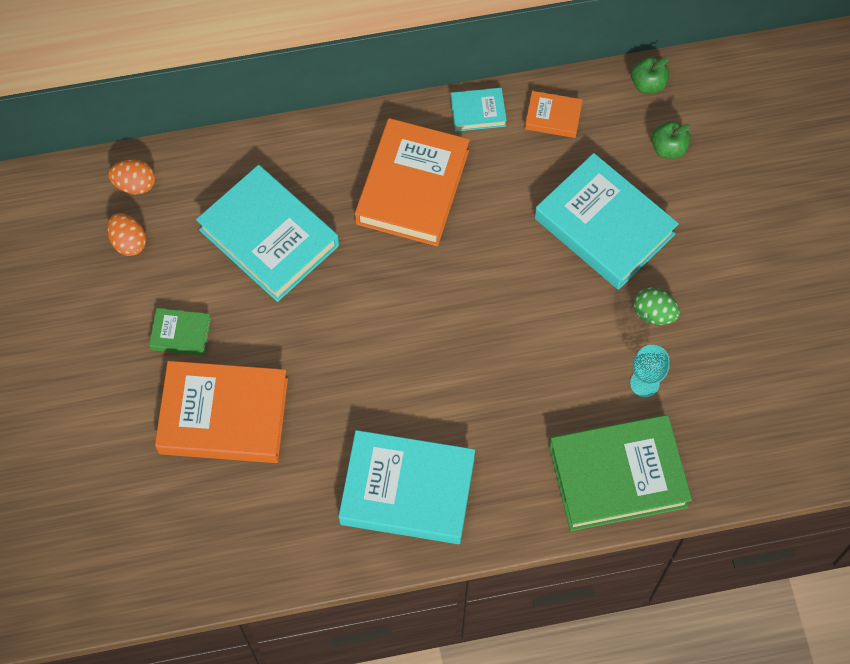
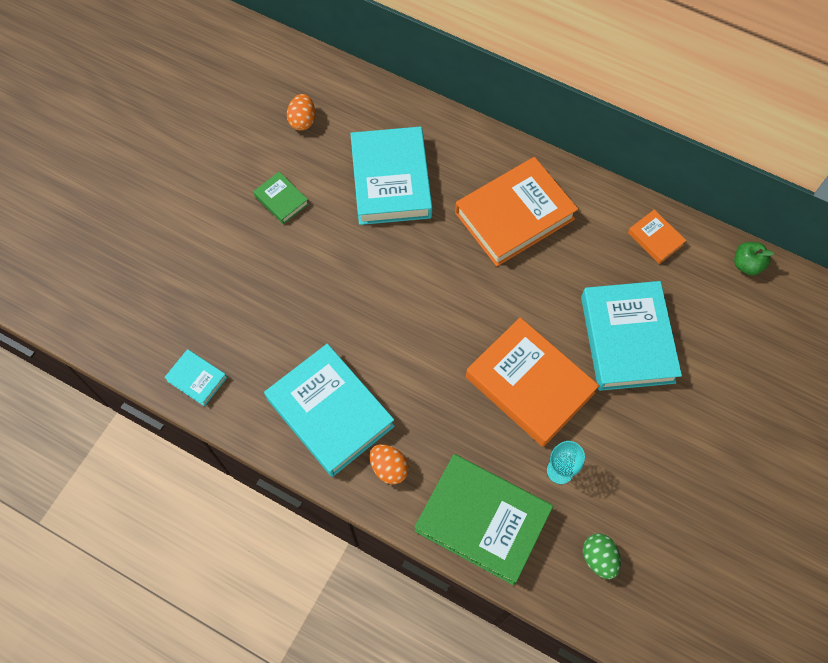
camera: 40 degrees right, 0 degrees up
(135, 184) = (338, 89): orange egg -> orange egg (389, 468)
(223, 416) = (260, 271): orange book -> orange book (529, 385)
(478, 112) = (604, 198): turquoise book -> turquoise book (197, 379)
(653, 313) = (610, 427): green egg -> green egg (598, 558)
(668, 148) = (723, 320): green apple -> none

